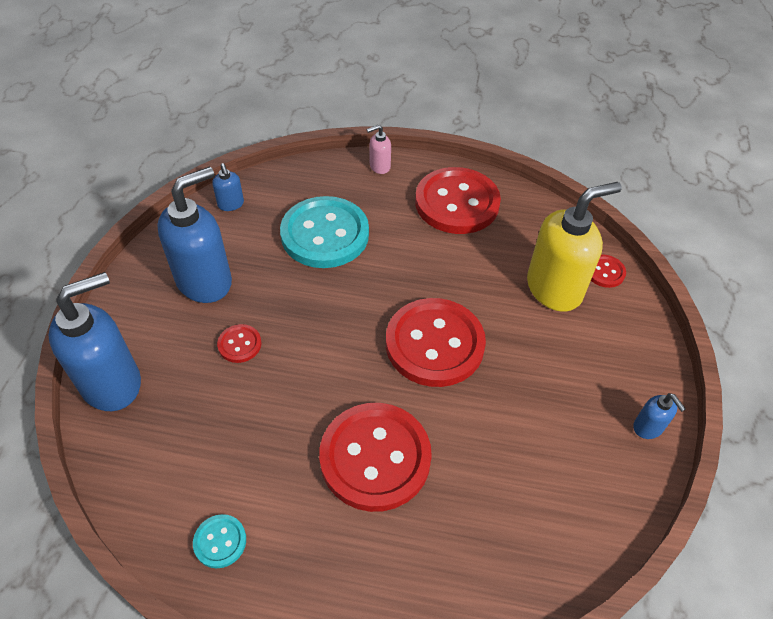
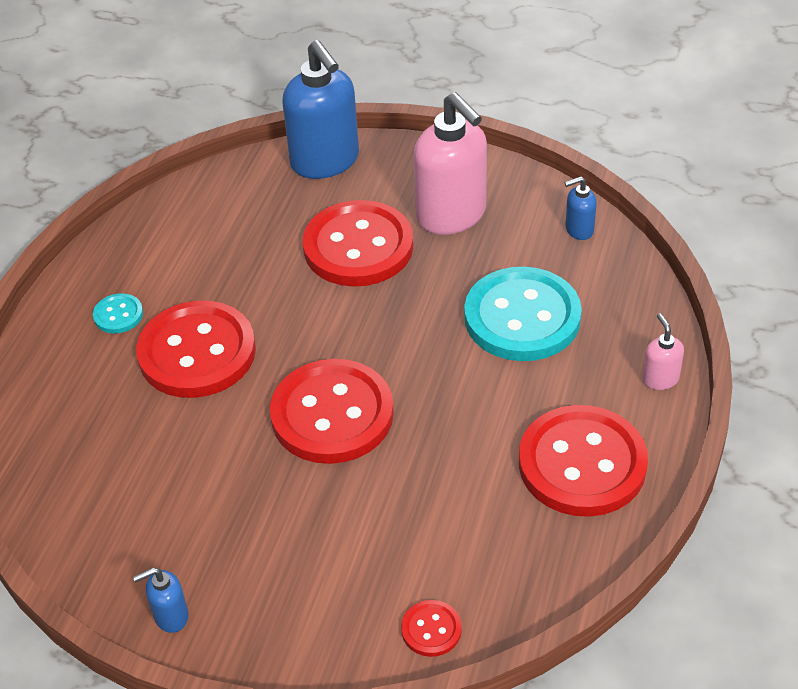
camera: 100 degrees right, 5 degrees down
(205, 281) = (452, 215): blue soap dispenser -> pink soap dispenser
(220, 541) = (143, 244): turquoise button -> turquoise button (118, 315)
(239, 344) = (358, 247): red button -> red button, size x2.31
(554, 288) = (406, 558): yellow soap dispenser -> none

